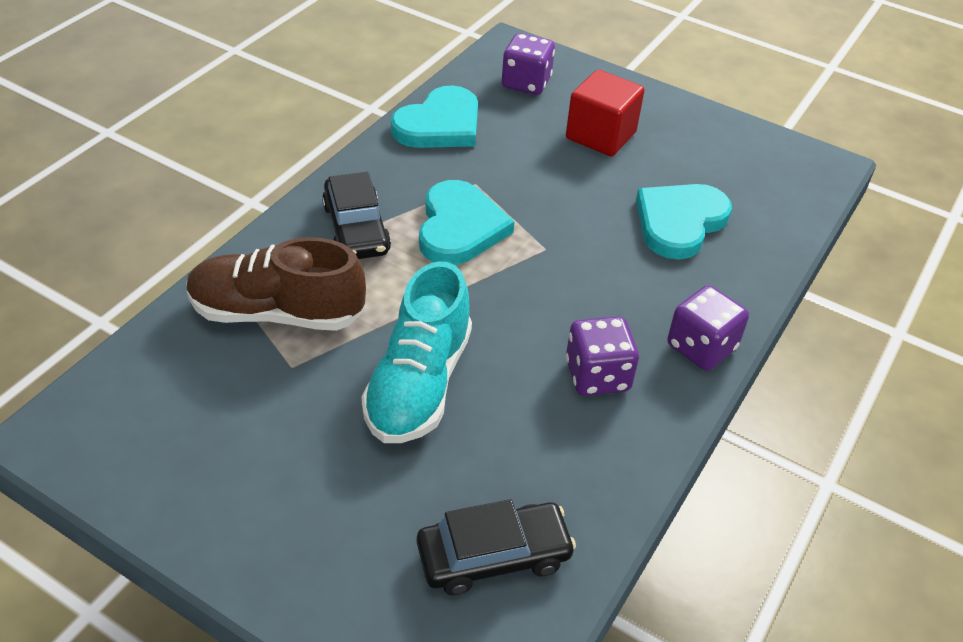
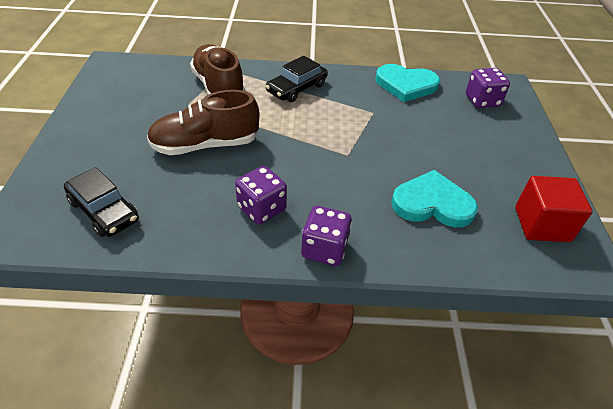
camera: 60 degrees right, 0 degrees up
(419, 383) = (205, 145): turquoise shoe -> brown shoe
(459, 227) = (332, 119): turquoise heart -> none
(600, 135) = (473, 144): red cube -> red cube (542, 224)

